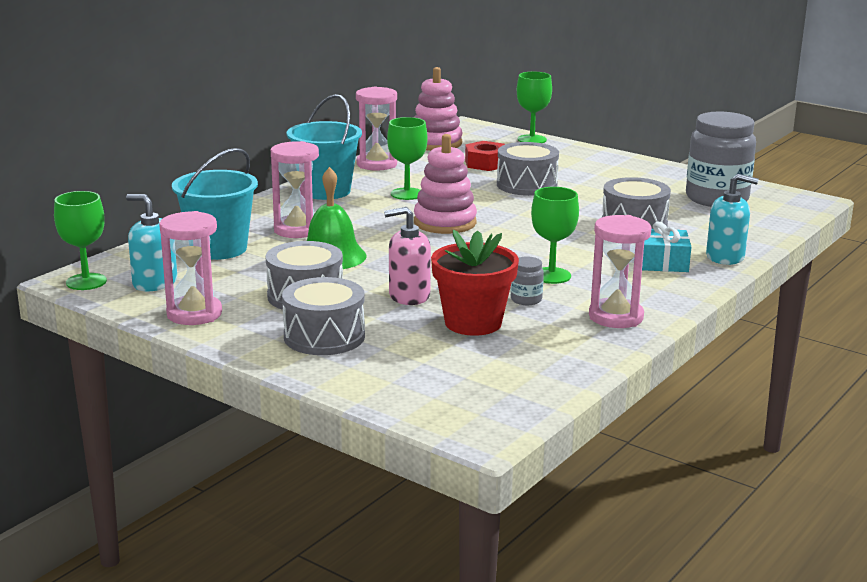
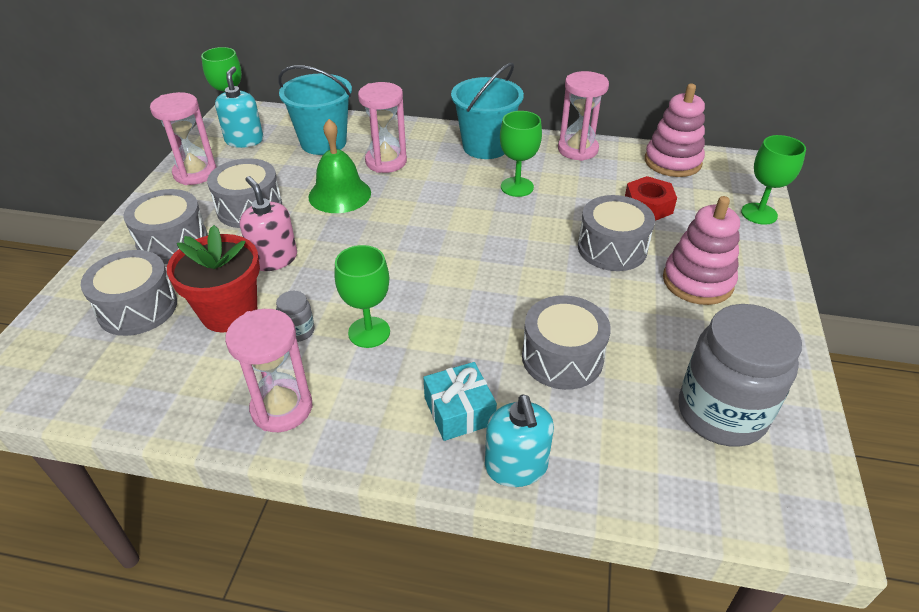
camera: 65 degrees right, 20 degrees up
(425, 361) = (138, 308): none -> grey drum
(445, 223) = (461, 228): pink stacking toy -> pink stacking toy (697, 281)

